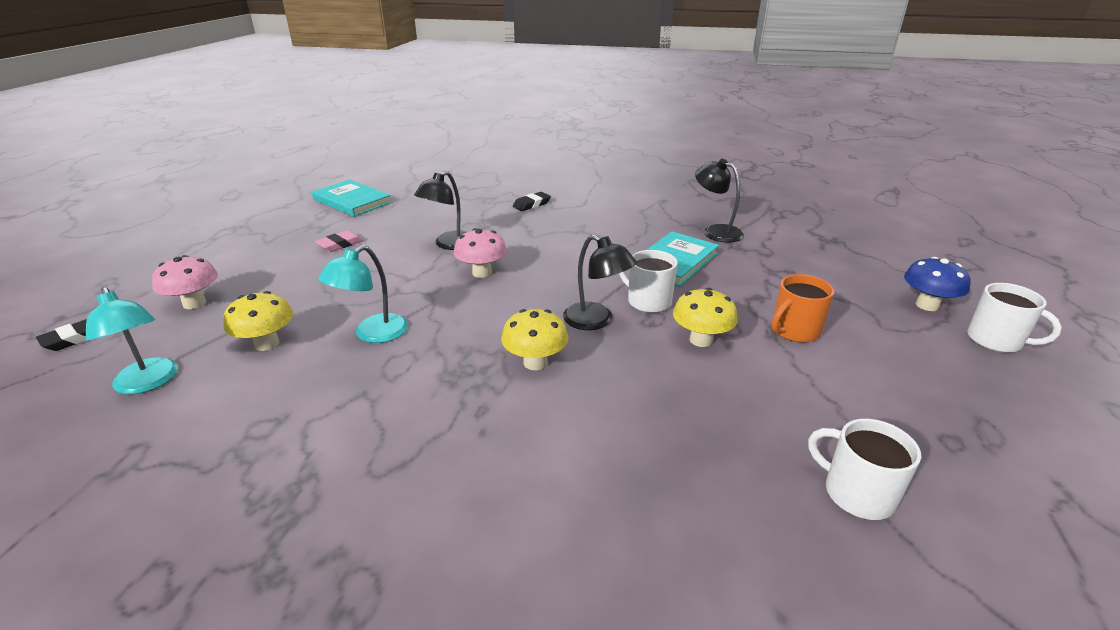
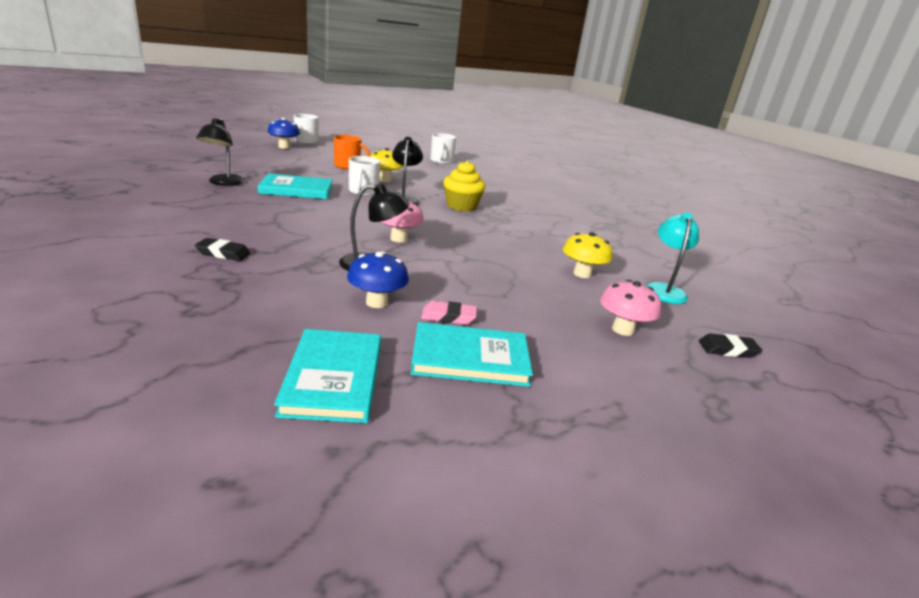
camera: 135 degrees left, 5 degrees down
(297, 234) = (470, 358): none -> turquoise book
(372, 334) = (516, 248): turquoise lamp -> none
(395, 229) = (377, 302): none -> blue mushroom
(535, 362) = (461, 206): yellow mushroom -> yellow cupcake

